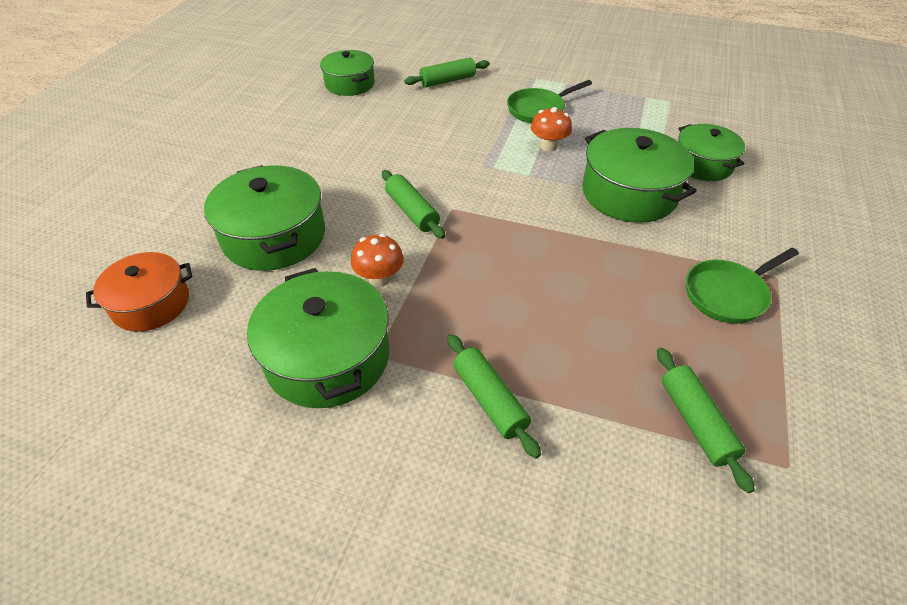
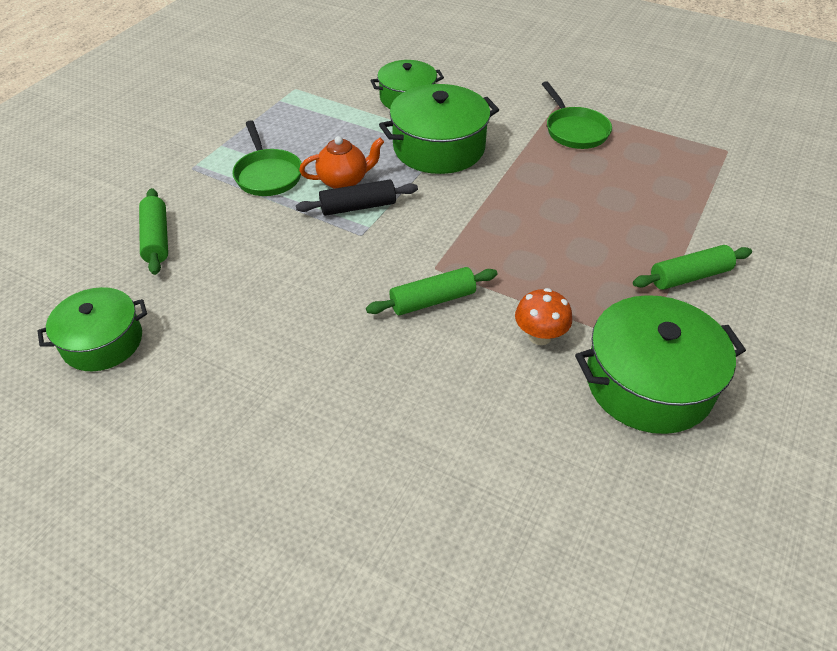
camera: 80 degrees left, 0 degrees up
(151, 303) = (567, 567): orange pot -> none
(274, 236) = (453, 433): green pot -> none
(517, 158) = (358, 207): none -> black rolling pin
(548, 146) = (344, 181): orange mushroom -> orange teapot
(695, 422) = (698, 177): green rolling pin -> none

